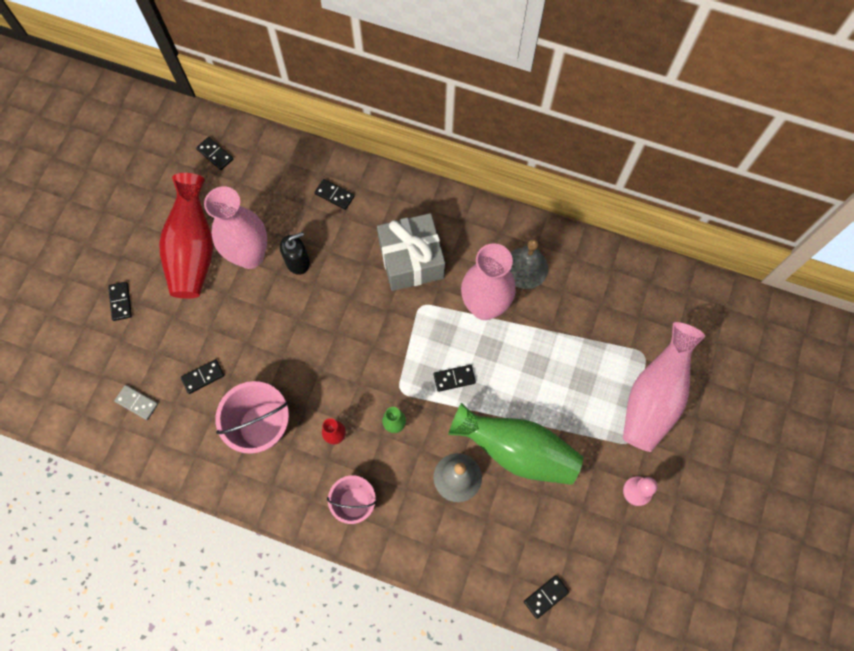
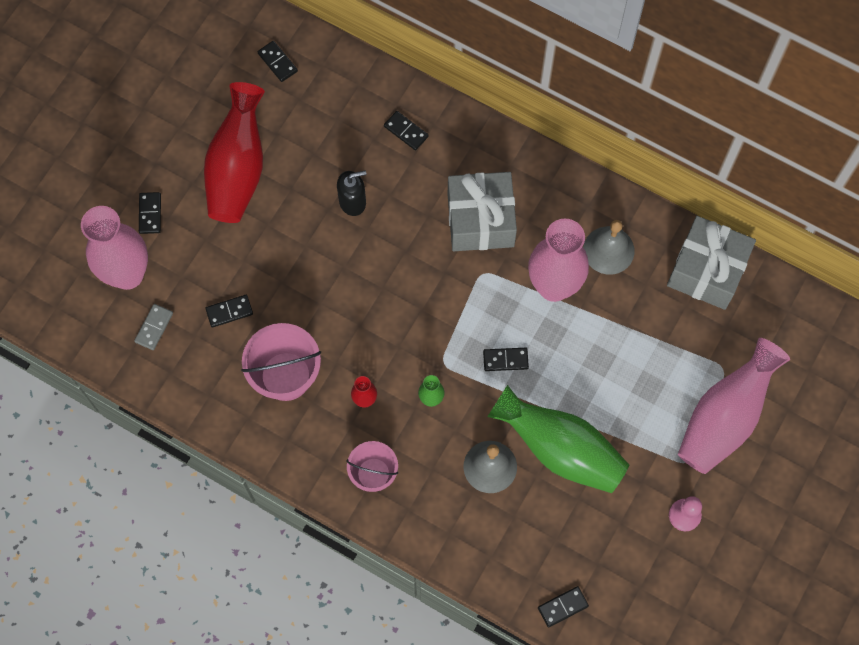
camera: 10 degrees right, 0 degrees up
(137, 403) = (154, 327): grey domino -> grey domino turned 75 degrees clockwise
(250, 256) = (300, 185): pink vase -> pink vase (127, 274)
(612, 271) = (706, 271): none -> grey gift

